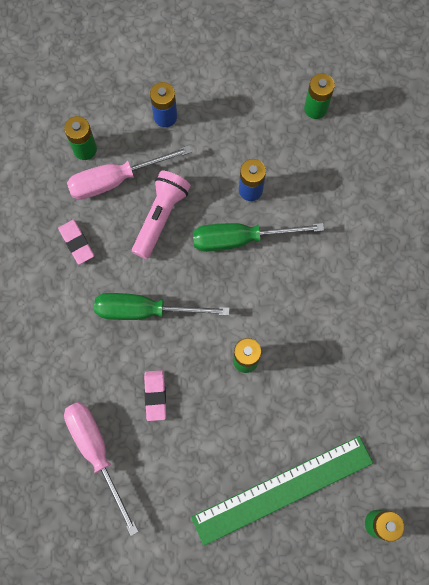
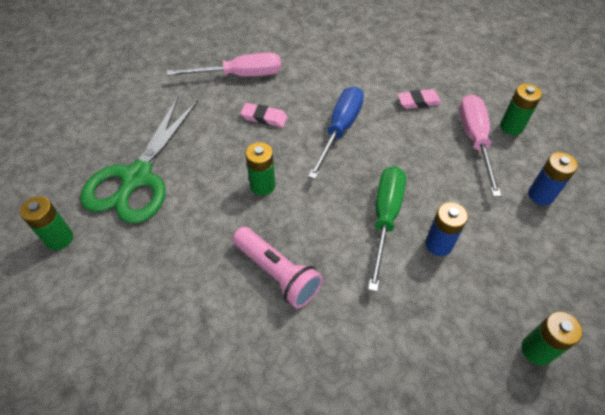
camera: 110 degrees right, 20 degrees down
(145, 310) = (340, 129): green screwdriver -> blue screwdriver
(161, 217) = (427, 162): pink flashlight -> pink flashlight (277, 273)
(283, 490) = (137, 177): green ruler -> green scissors

